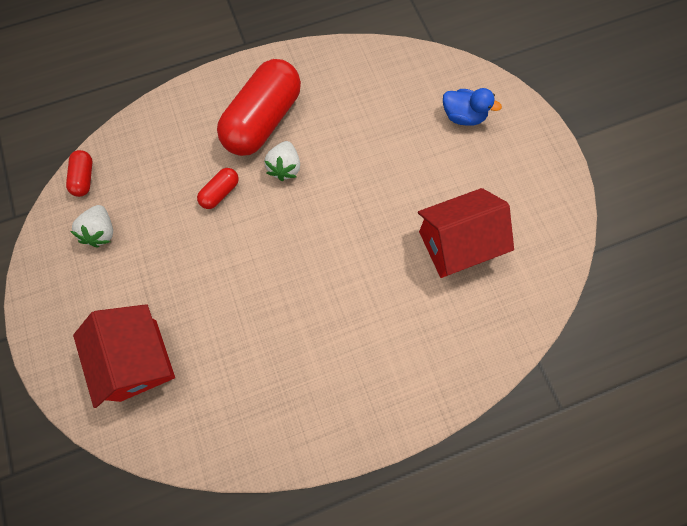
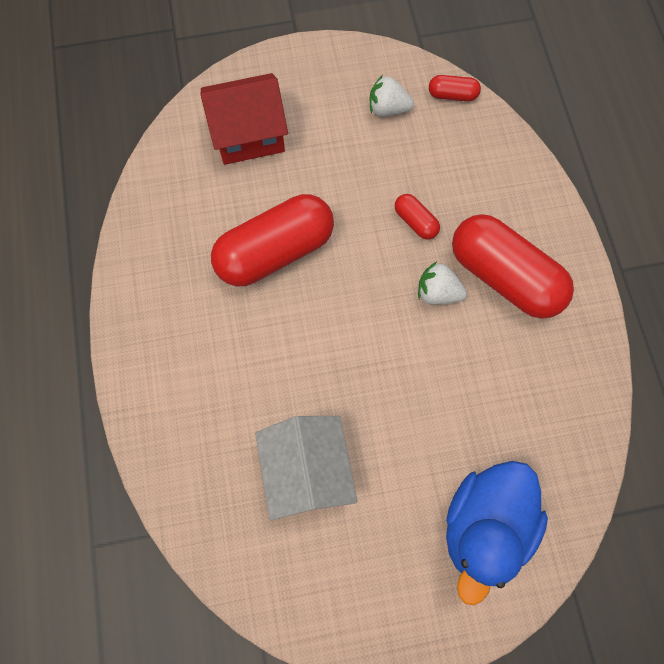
camera: 100 degrees right, 0 degrees up
(265, 307) = (275, 252): none -> red capsule
(456, 244) = (307, 472): red house -> white house
(463, 116) = (484, 526): blue duck -> blue duck, size x1.84

